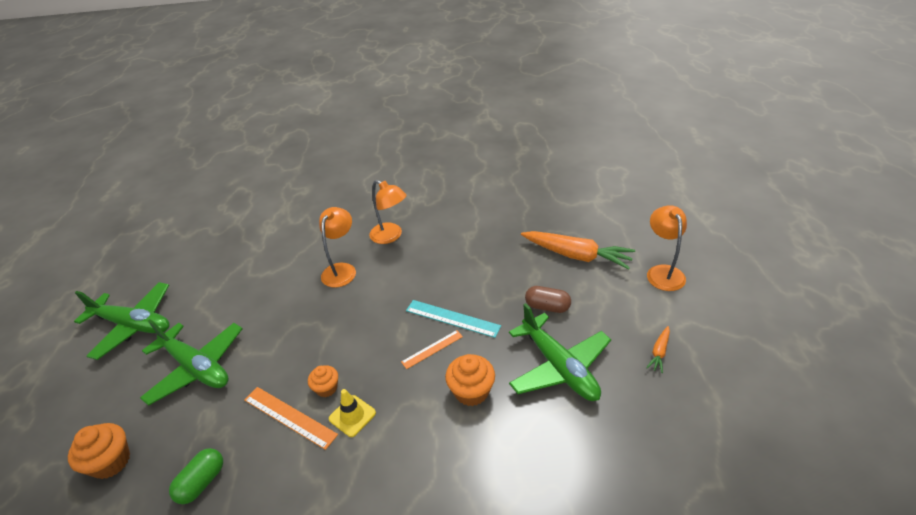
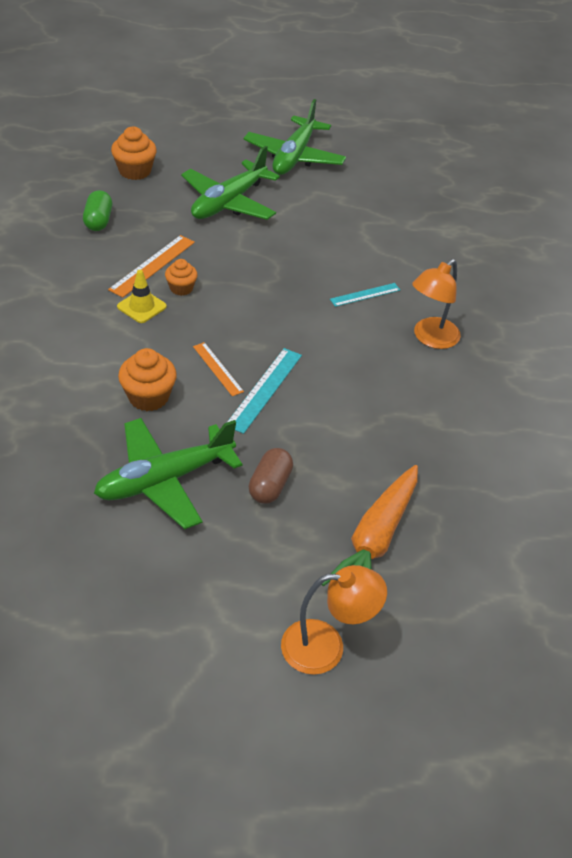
camera: 85 degrees right, 5 degrees up
(202, 482) = (98, 221): green capsule -> green capsule turned 60 degrees clockwise
(342, 269) = (365, 295): orange lamp -> turquoise ruler
(659, 352) = (164, 592): orange carrot -> none

